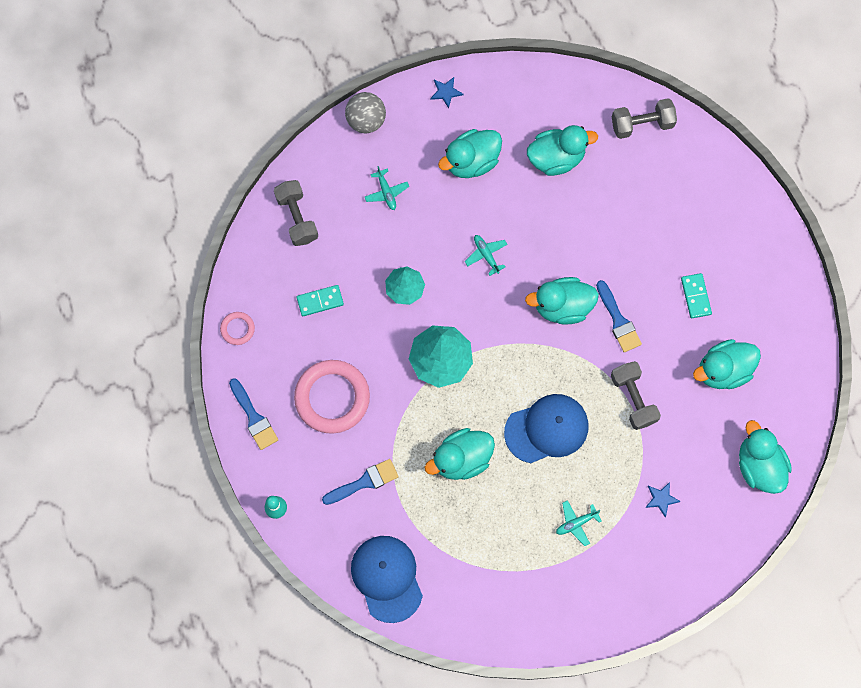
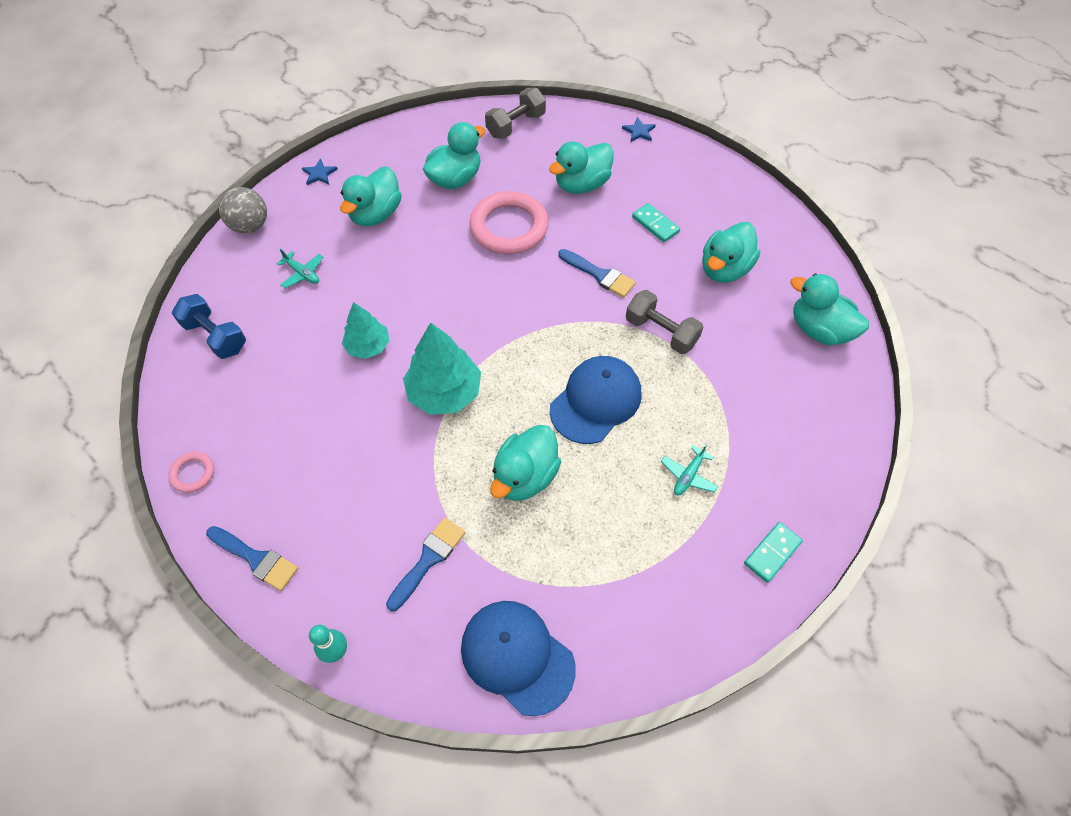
camera: 30 degrees left, 15 degrees down
(297, 218) = (215, 336): grey dumbbell -> blue dumbbell
(320, 301) = (279, 400): turquoise domino -> turquoise domino (772, 553)
(332, 398) = (342, 489): pink ring -> pink ring (509, 227)
(486, 255) = (436, 280): turquoise plane -> none
(562, 306) = (538, 288): turquoise duck -> turquoise duck (582, 184)
(661, 499) = (754, 406): blue star -> blue star (639, 131)

